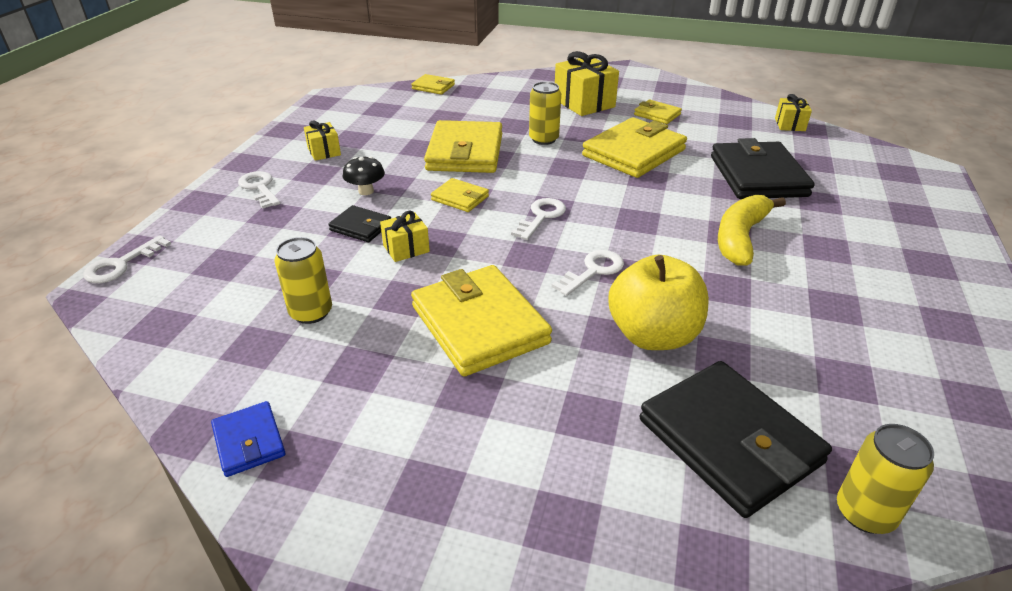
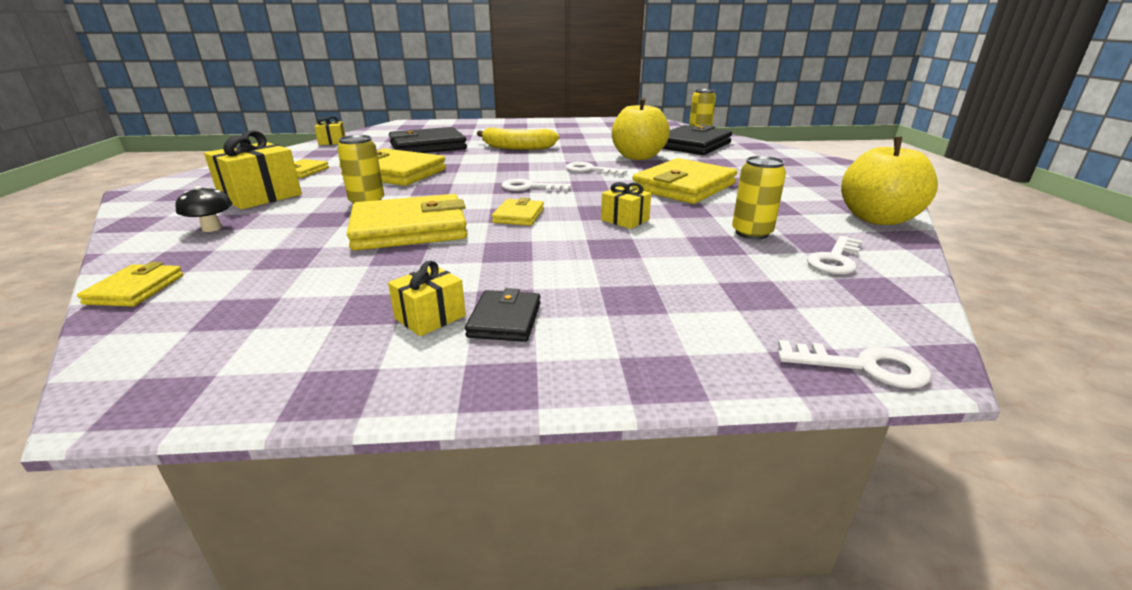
camera: 110 degrees left, 10 degrees down
(249, 441) = (877, 219): blue wallet -> yellow apple
(259, 188) = (578, 333): white key -> white key (835, 259)
(361, 227) = (610, 244): black wallet -> black wallet (505, 320)
(366, 191) = (535, 259): black mushroom -> black mushroom (212, 228)

